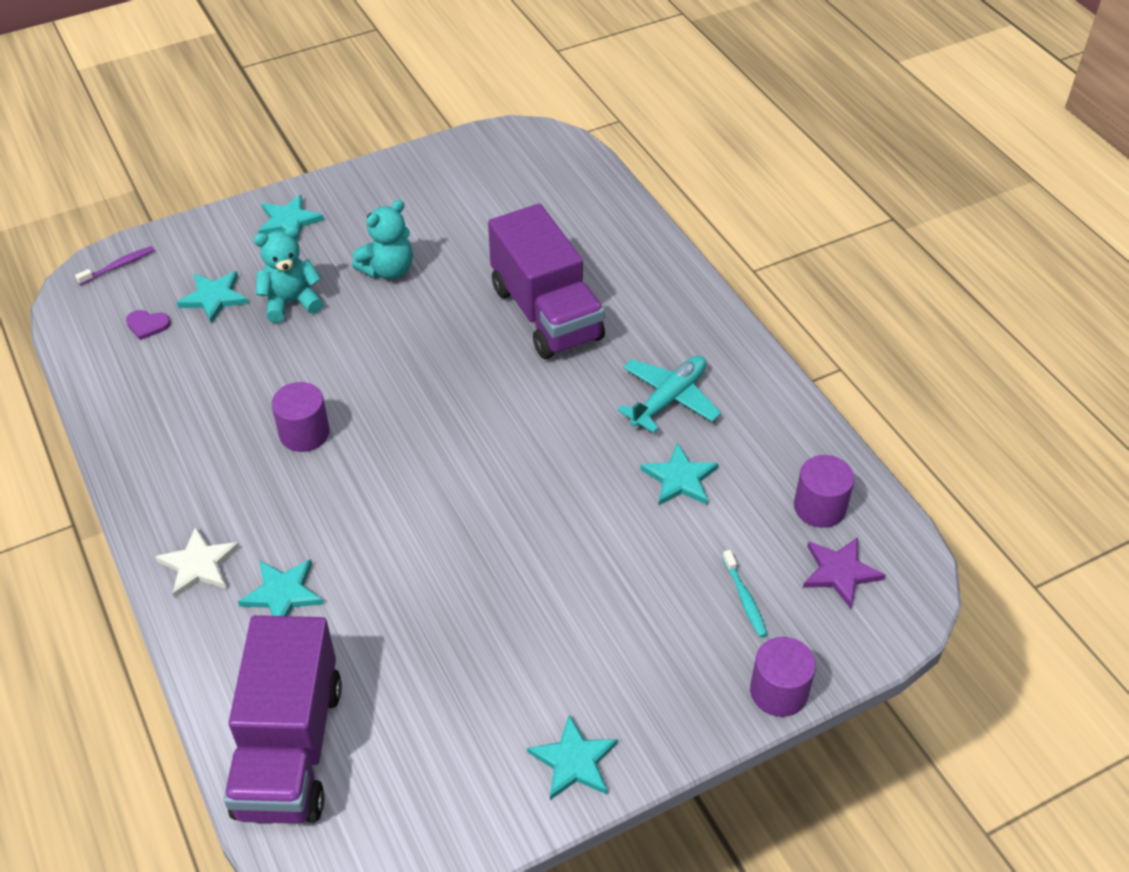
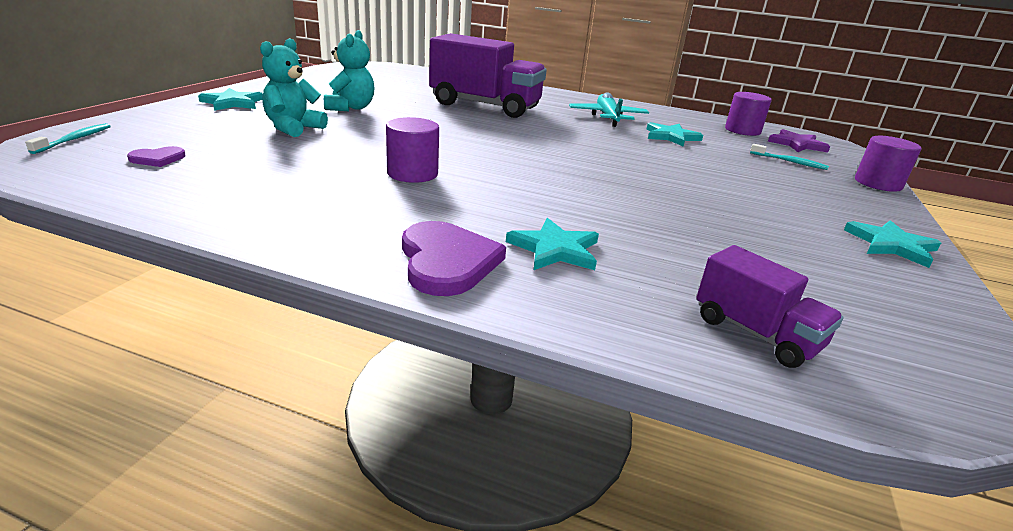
camera: 45 degrees left, 20 degrees down
(118, 266) = (74, 139): purple toothbrush -> turquoise toothbrush
(199, 565) = (447, 261): white star -> purple heart
(214, 298) = (213, 137): turquoise star -> none
(290, 748) = (755, 333): purple truck -> purple truck, size x0.51

